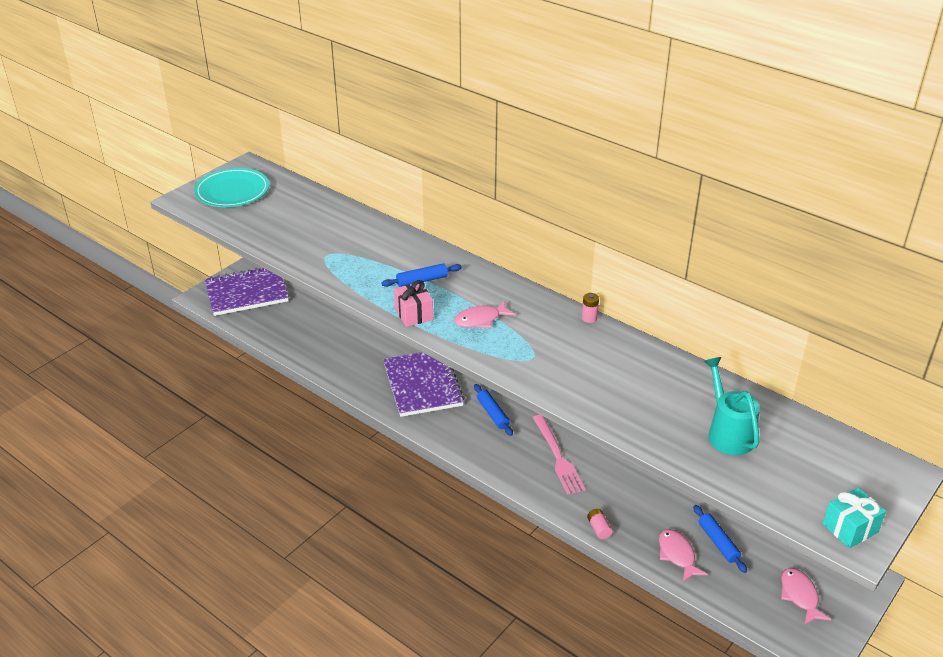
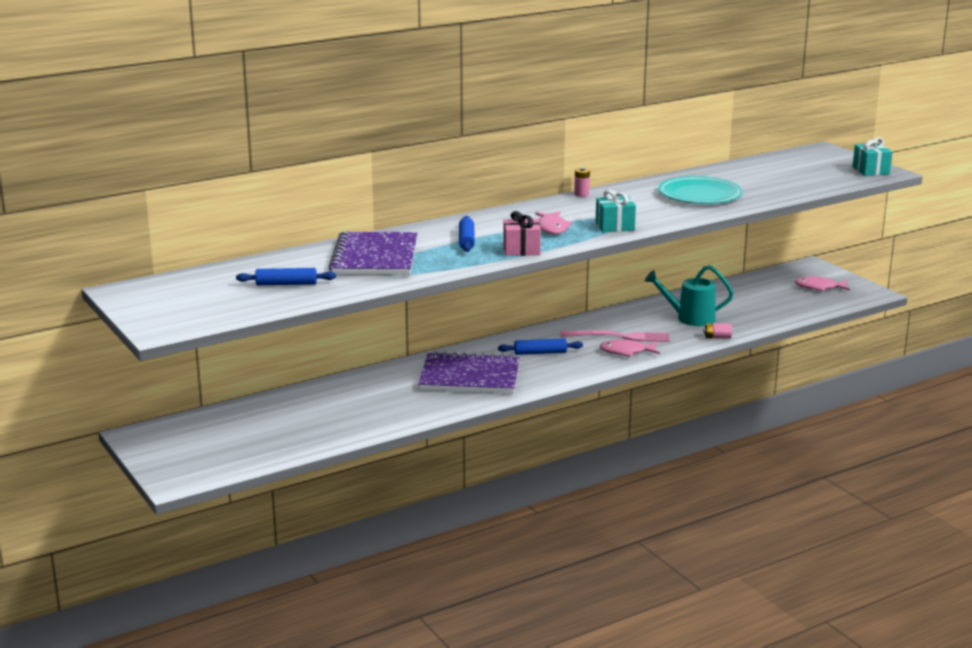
camera: 70 degrees left, 15 degrees down
(232, 191) = (176, 303): turquoise plate -> turquoise plate (699, 195)
(246, 293) = (198, 452): purple notebook -> purple notebook (375, 257)
(508, 356) = (615, 226): none -> turquoise gift
(677, 555) = (760, 316): pink fish -> pink fish (626, 352)
(718, 542) = (754, 300): blue rolling pin -> blue rolling pin (286, 284)
(727, 433) = (758, 181): turquoise watering can -> turquoise watering can (689, 318)

